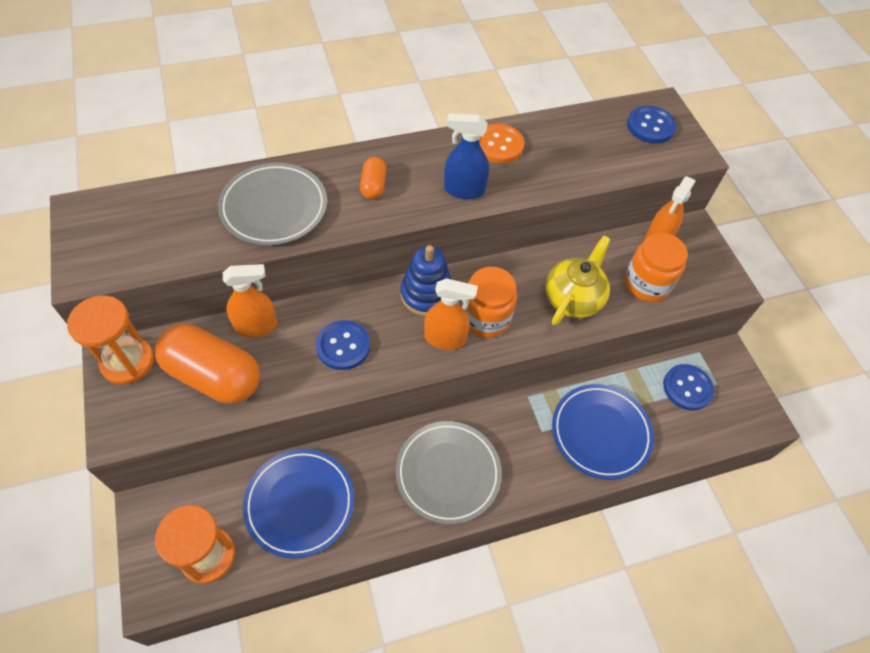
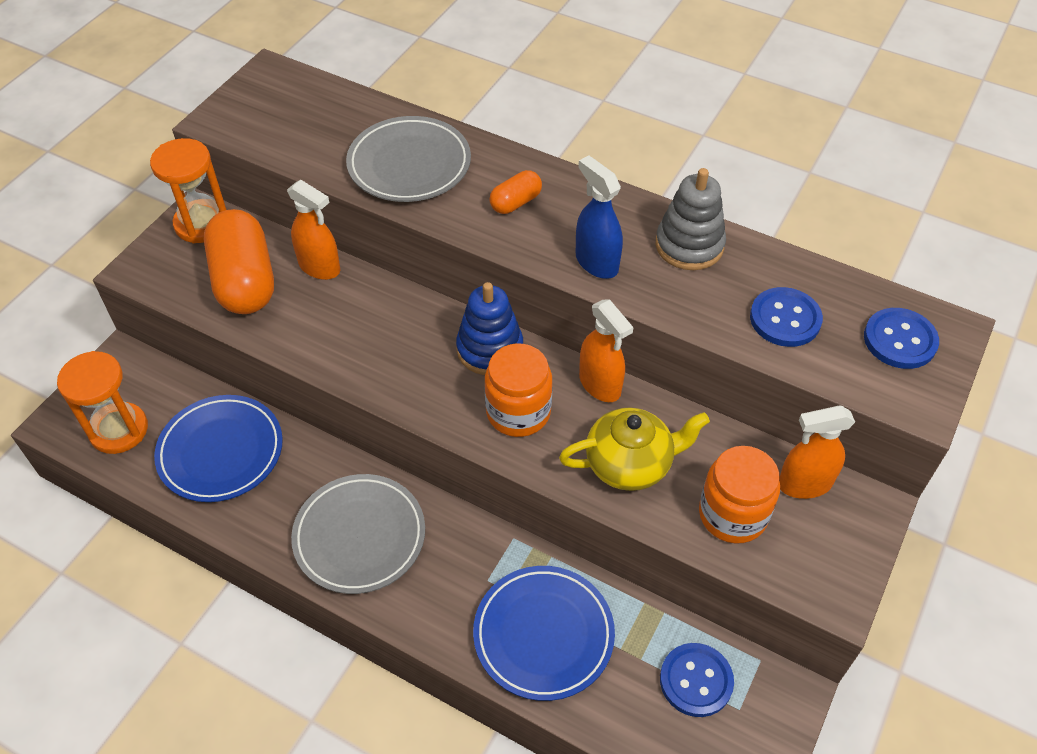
camera: 50 degrees right, 5 degrees down
(343, 346) = (366, 336): blue button -> blue button (785, 319)
(445, 339) = (458, 399): orange spray bottle -> orange spray bottle (600, 385)
(499, 145) = (689, 245): orange button -> grey stacking toy

